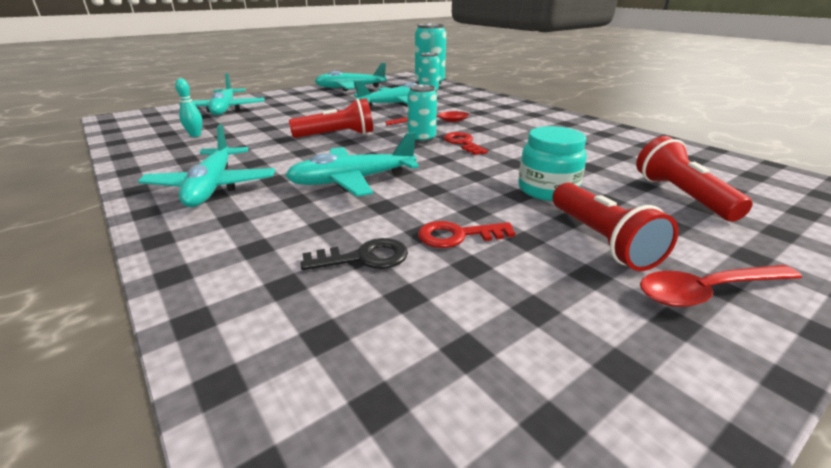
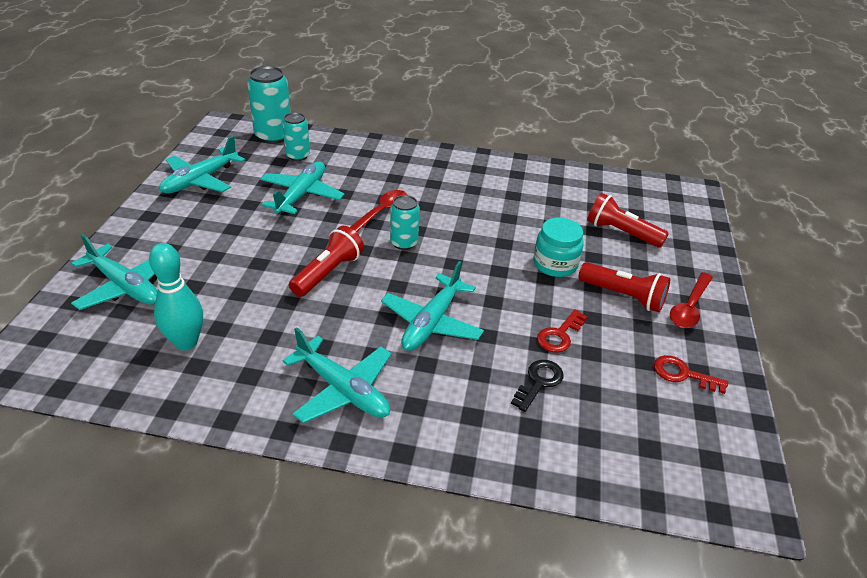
camera: 45 degrees left, 10 degrees up
(195, 135) = (186, 342): turquoise bowling pin -> turquoise bowling pin, size x1.85
(463, 143) = (442, 234): red key -> red key (683, 374)

